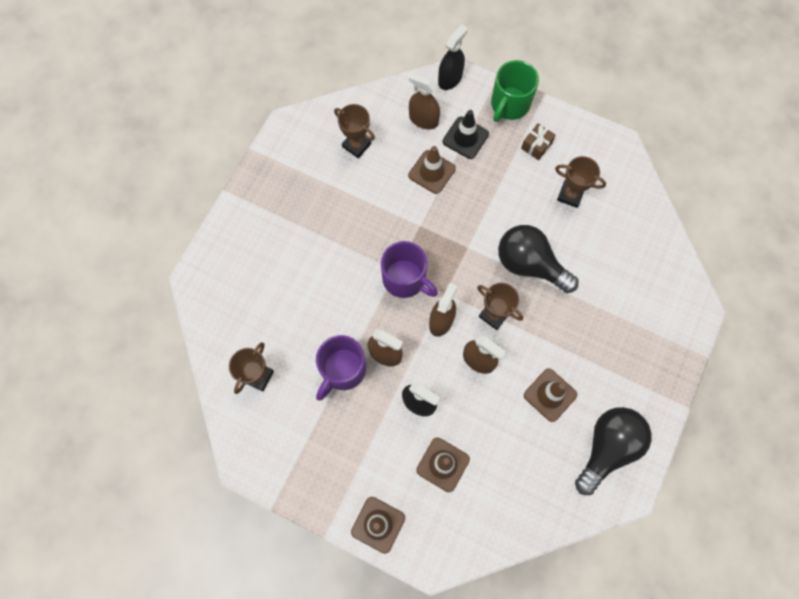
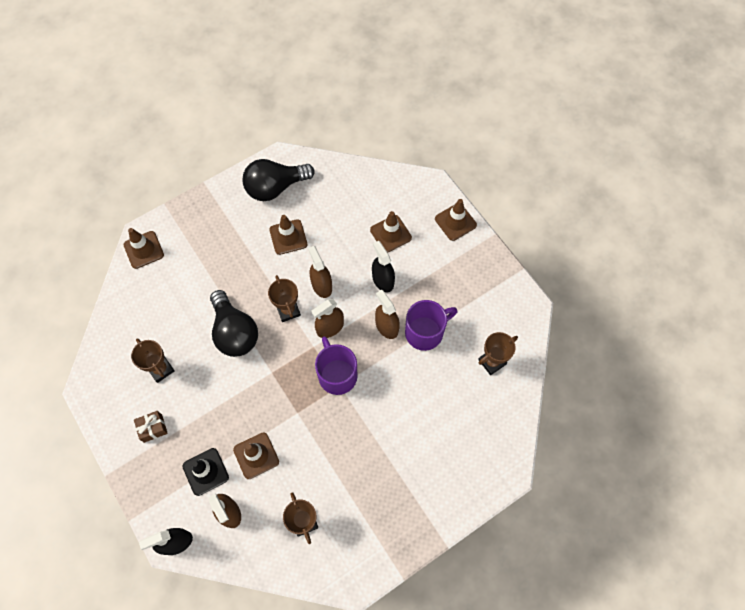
camera: 150 degrees left, 5 degrees down
(509, 105) = (145, 482): green mug -> none
(683, 295) = (144, 250): none -> brown traffic cone

